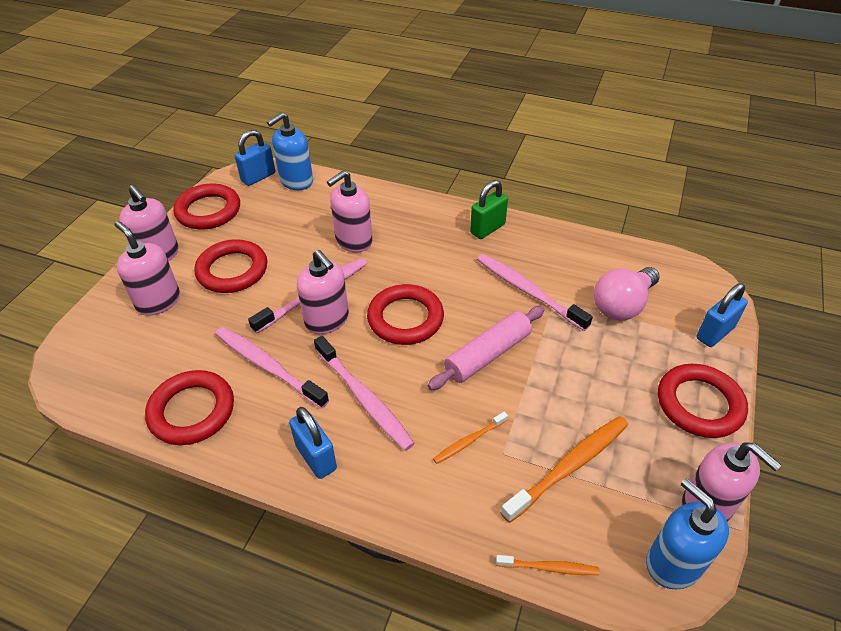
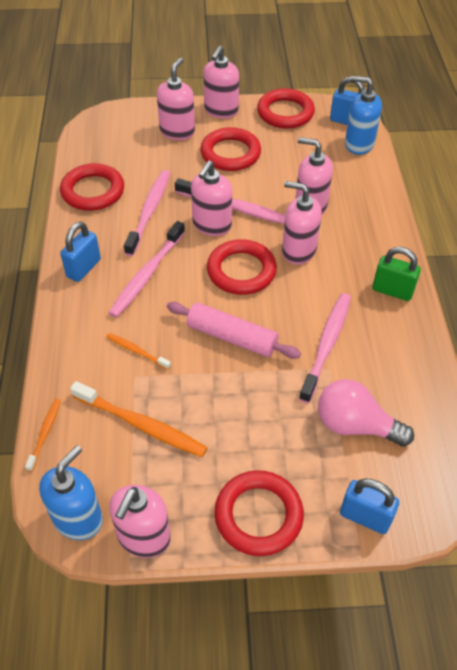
camera: 65 degrees right, 5 degrees up
(404, 269) = (298, 251): none -> pink soap dispenser
(549, 568) = (45, 433): orange toothbrush -> orange toothbrush turned 150 degrees counterclockwise

